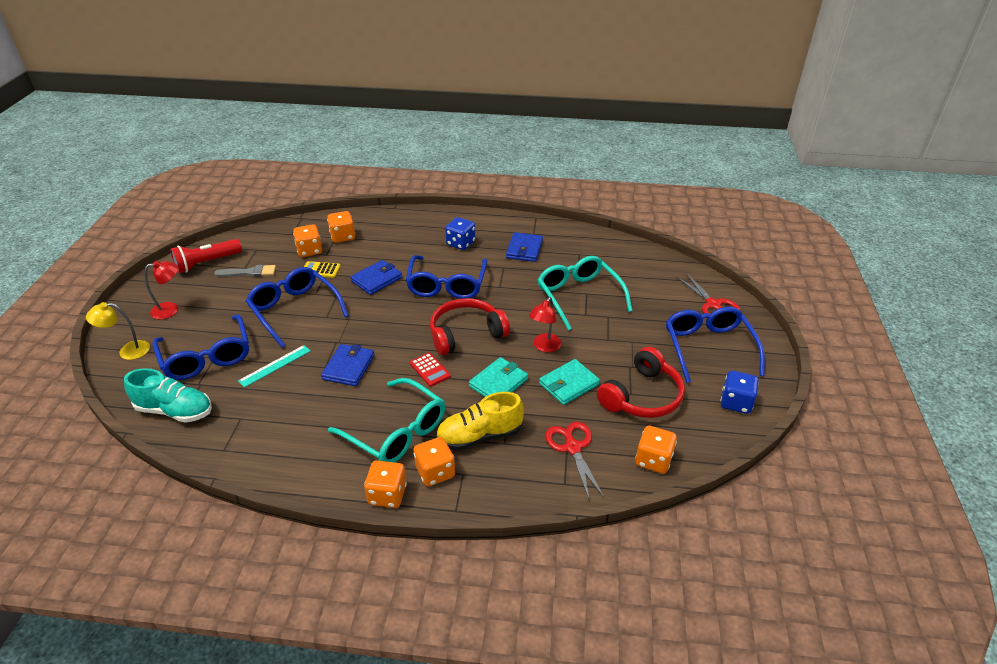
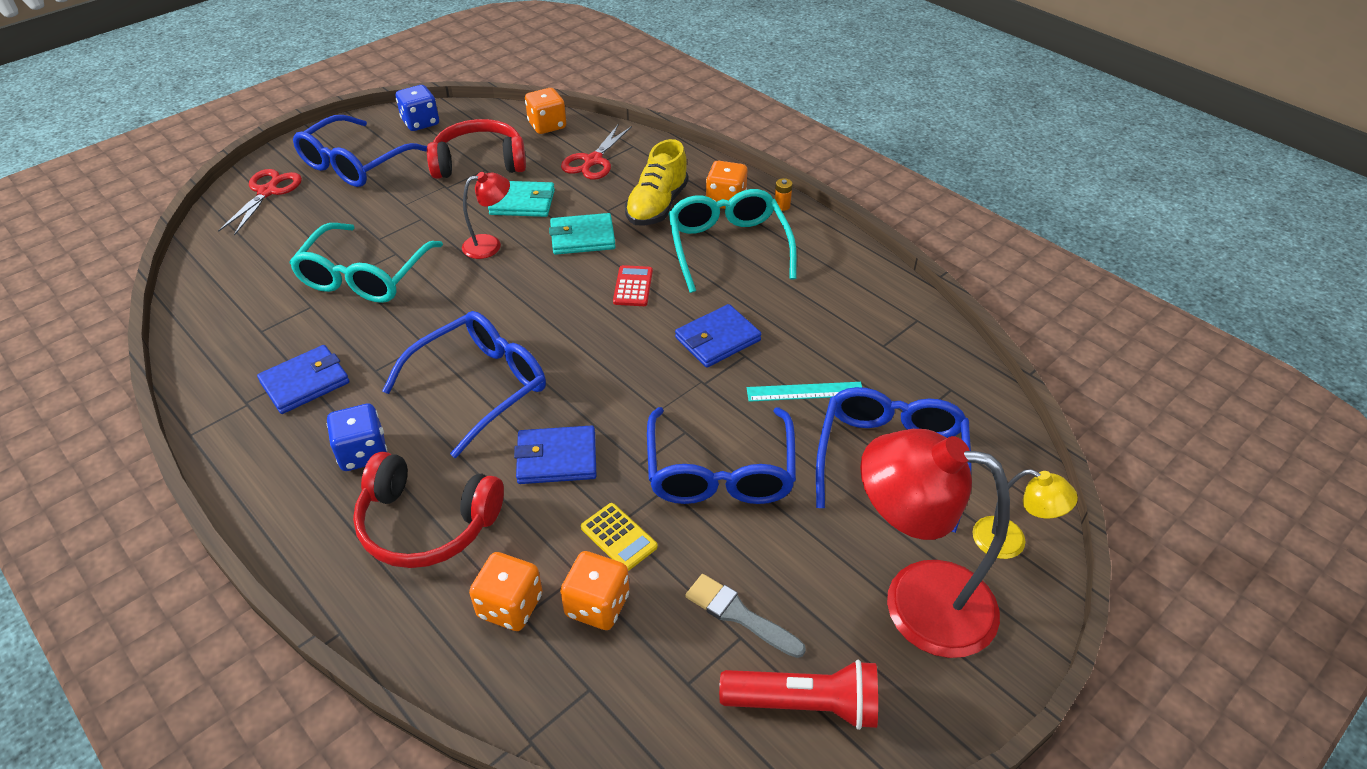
camera: 140 degrees left, 5 degrees up
(171, 309) = (916, 601): red lamp -> red lamp, size x2.02
(175, 410) = (960, 397): turquoise shoe -> none
(387, 494) = (782, 206): orange dice -> orange battery
(466, 334) = (546, 304): red headphones -> red headphones (426, 523)
(479, 436) = (657, 206): yellow shoe -> yellow shoe turned 90 degrees clockwise

